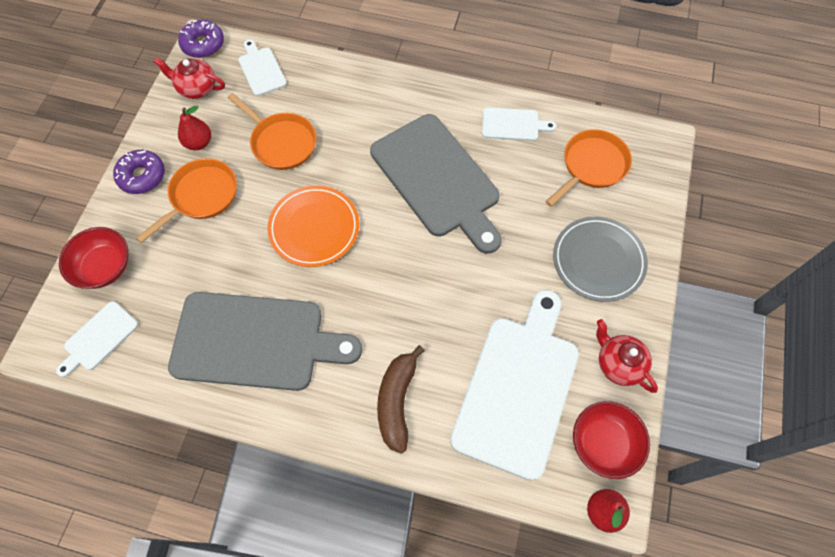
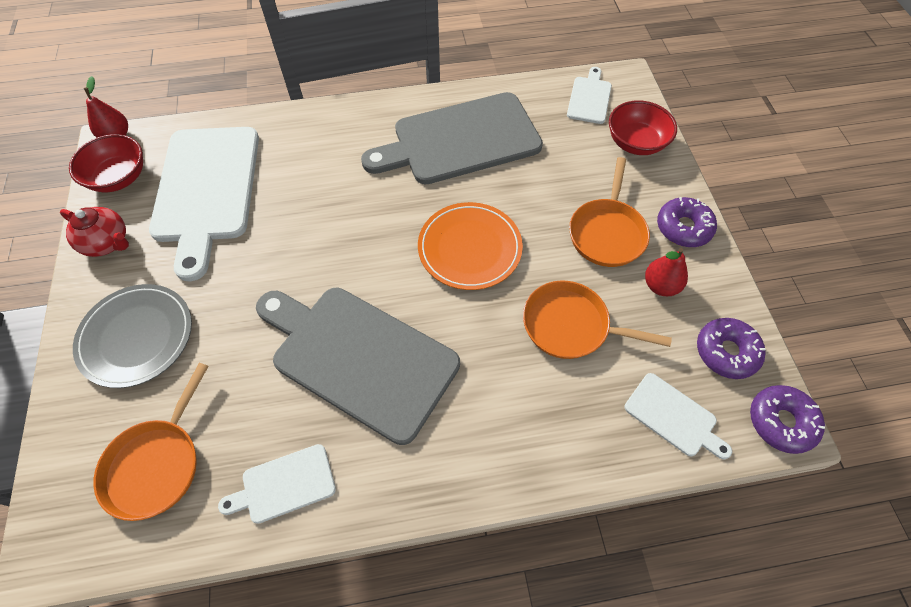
camera: 155 degrees right, 5 degrees down
(197, 88) = (726, 352): red teapot -> purple donut
(397, 401) = (314, 144): brown banana -> none

